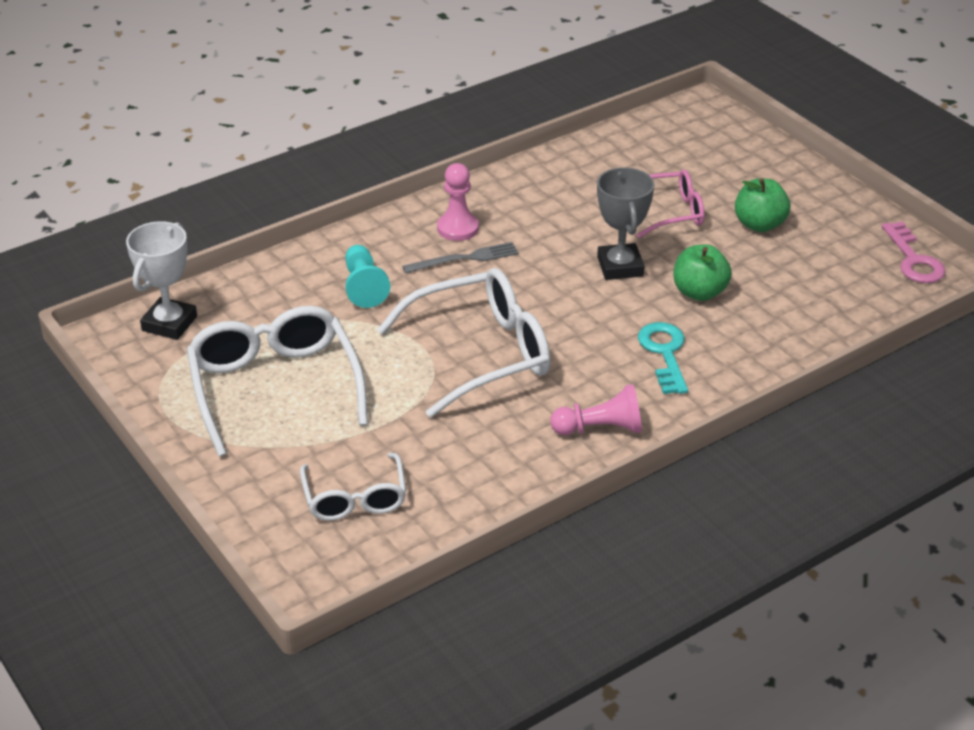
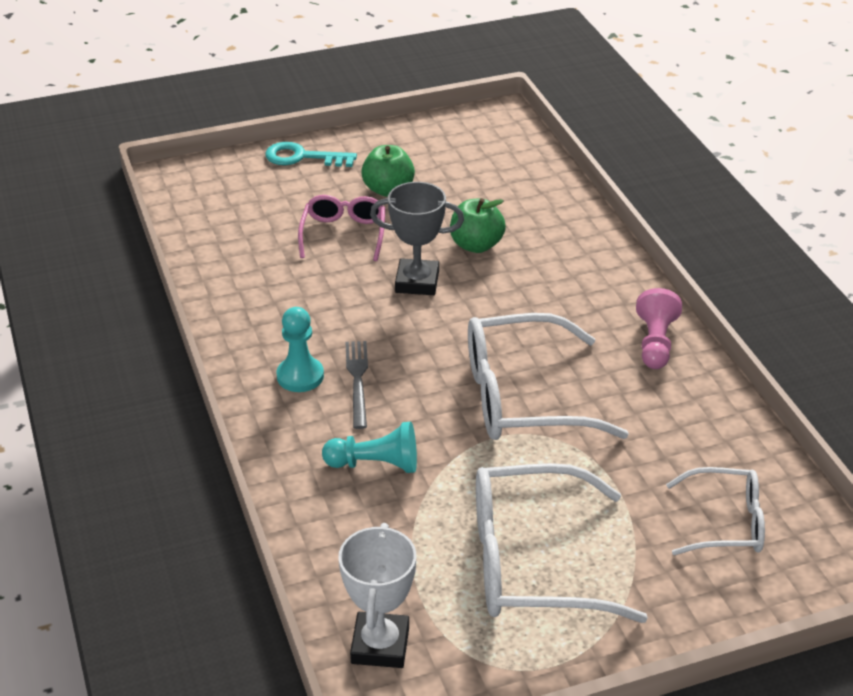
camera: 75 degrees left, 0 degrees up
(169, 323) = (380, 645): white trophy -> white trophy turned 60 degrees clockwise
(458, 228) = (300, 376): pink pawn -> turquoise pawn
(481, 354) = (523, 397): white glasses -> white glasses turned 90 degrees counterclockwise
(664, 354) = (559, 284): turquoise key -> turquoise key (303, 157)
(914, 259) = (475, 127): pink key -> none

